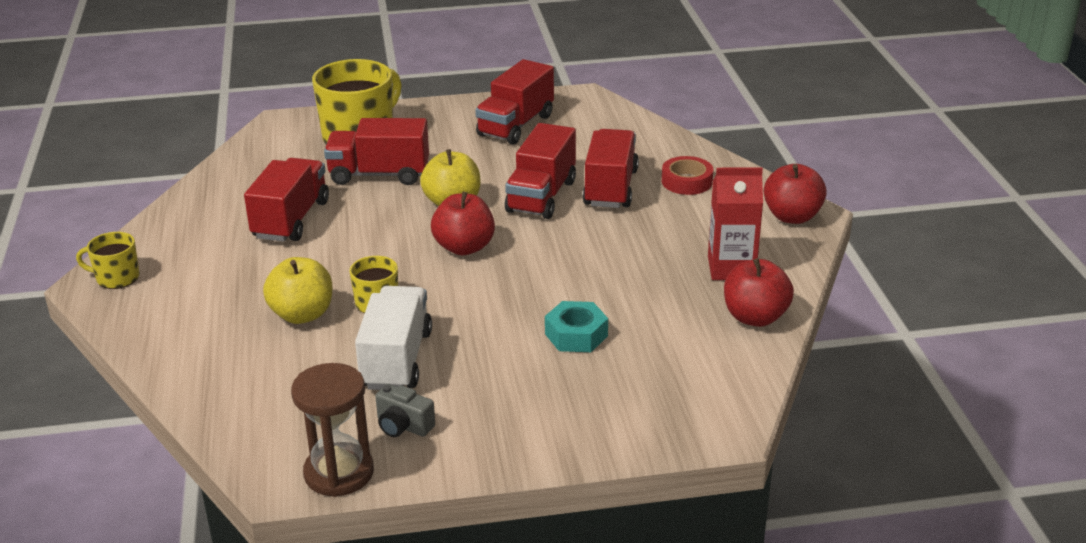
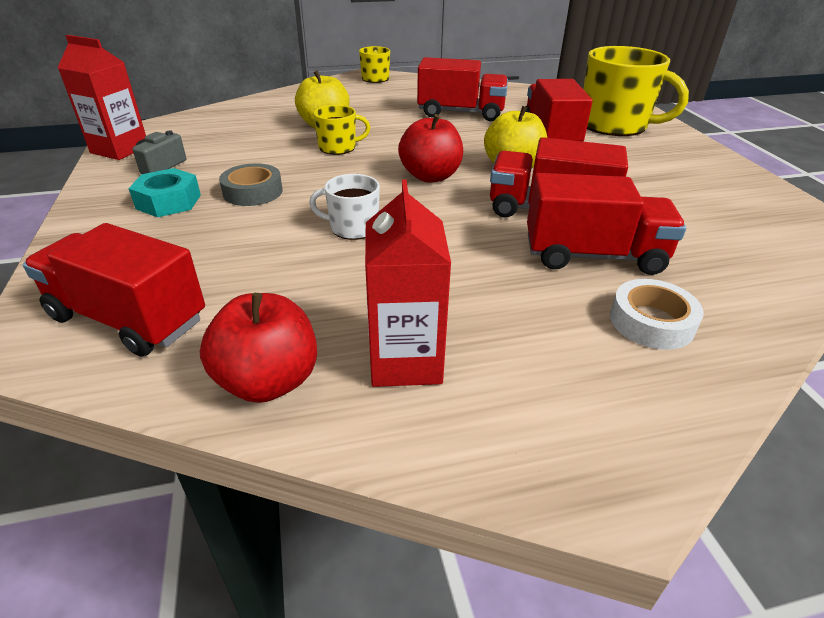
camera: 85 degrees right, 5 degrees up
(339, 473) = (120, 149): brown hourglass -> red carton
(396, 360) = (252, 159): white truck -> none
(483, 351) = (253, 192): none -> grey tape
(516, 125) = (706, 192): red truck -> red truck (128, 319)
(562, 290) = (353, 228): none -> white mug
(576, 335) = (265, 237): turquoise nut -> turquoise nut (169, 202)
(687, 181) = (651, 322): red tape -> white tape
(792, 217) = (594, 452): red apple -> none

